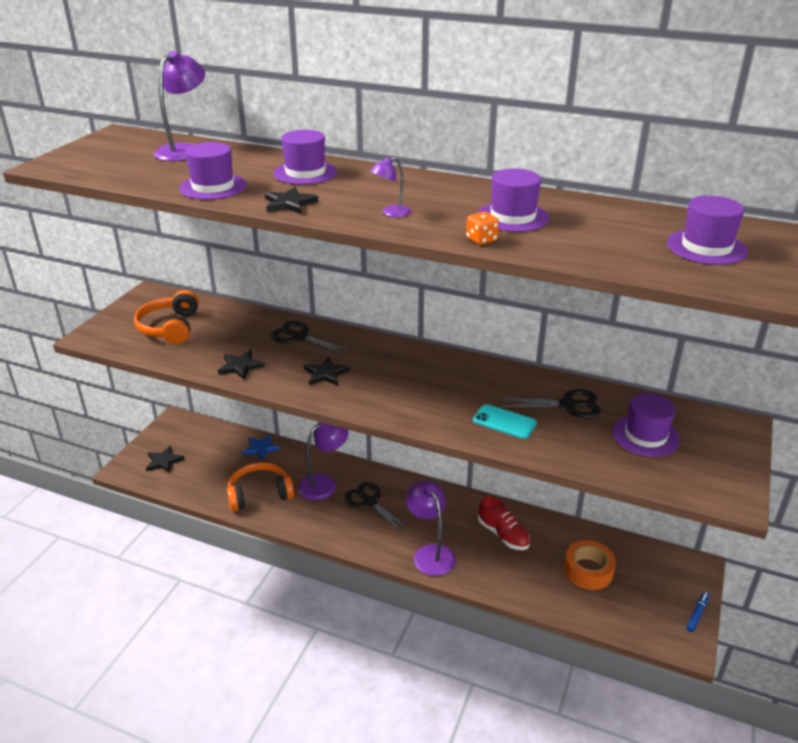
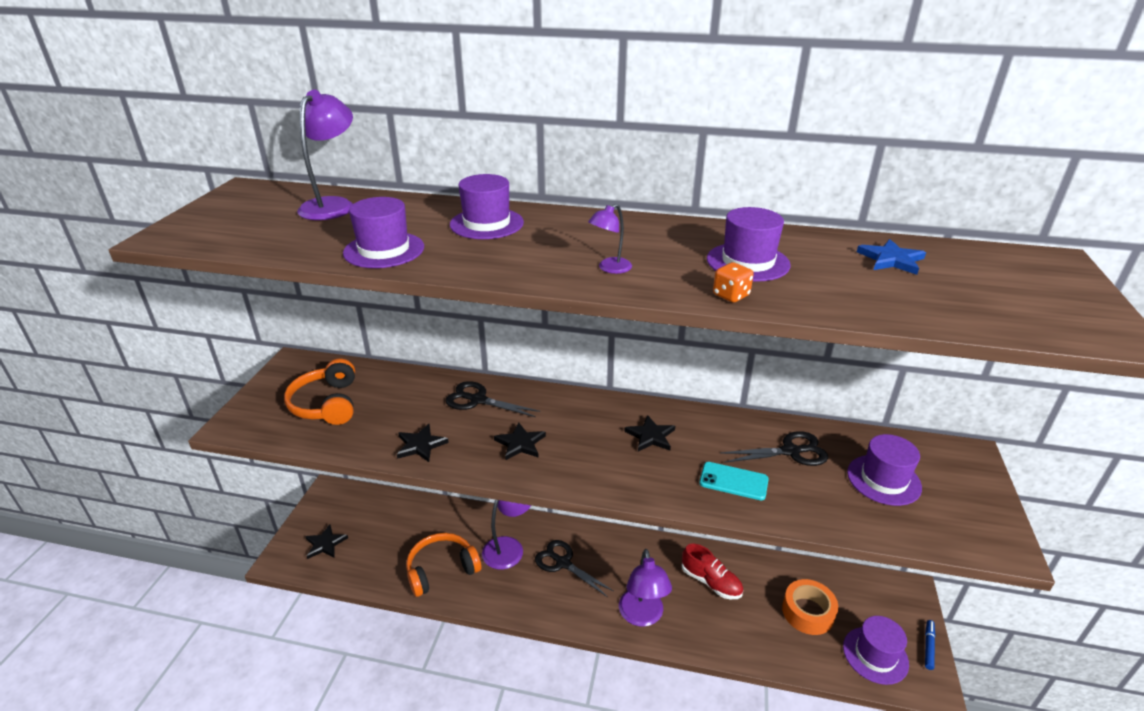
camera: 10 degrees left, 0 degrees up
(261, 448) = (431, 514): blue star -> blue star (891, 260)
(289, 203) = (485, 265): black star -> black star (650, 436)
(430, 553) = (642, 616): purple lamp -> purple lamp turned 150 degrees counterclockwise
(706, 247) = (975, 283): purple hat -> purple hat (875, 655)

